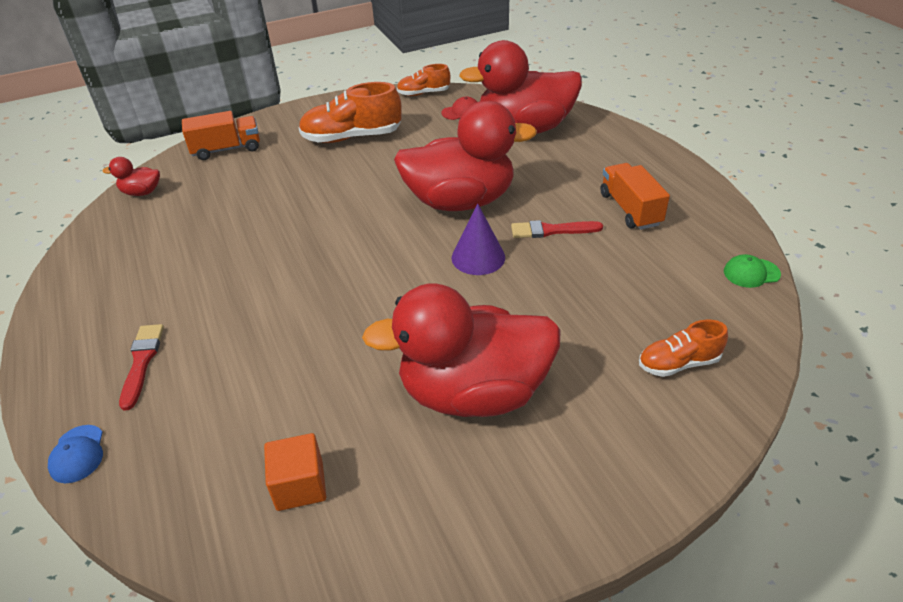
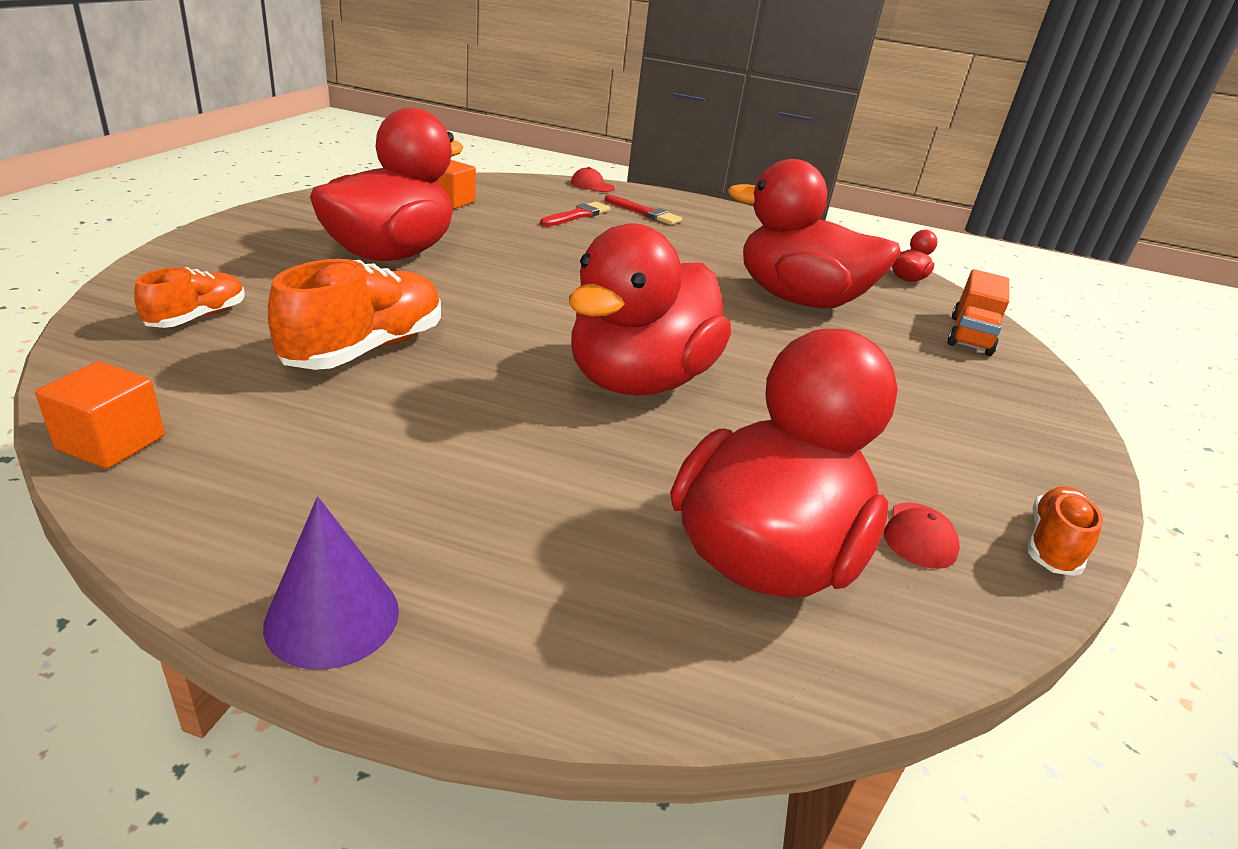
camera: 125 degrees right, 10 degrees down
(77, 454) = (592, 185): blue cap -> red cap
(259, 209) = (799, 300): none -> red duck
(352, 137) = (920, 405): orange shoe -> orange shoe (365, 349)
(478, 257) = (523, 333): purple cone -> purple cone (332, 617)
(551, 230) = (476, 390): red brush -> red brush (577, 215)
(630, 209) = (389, 468): orange truck -> none
(751, 273) = (111, 443): green cap -> orange cube

